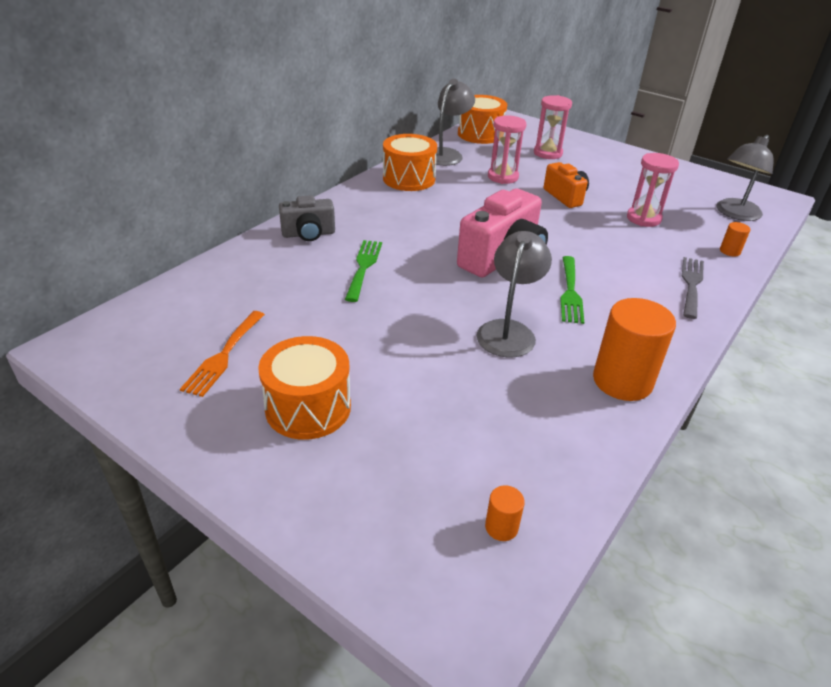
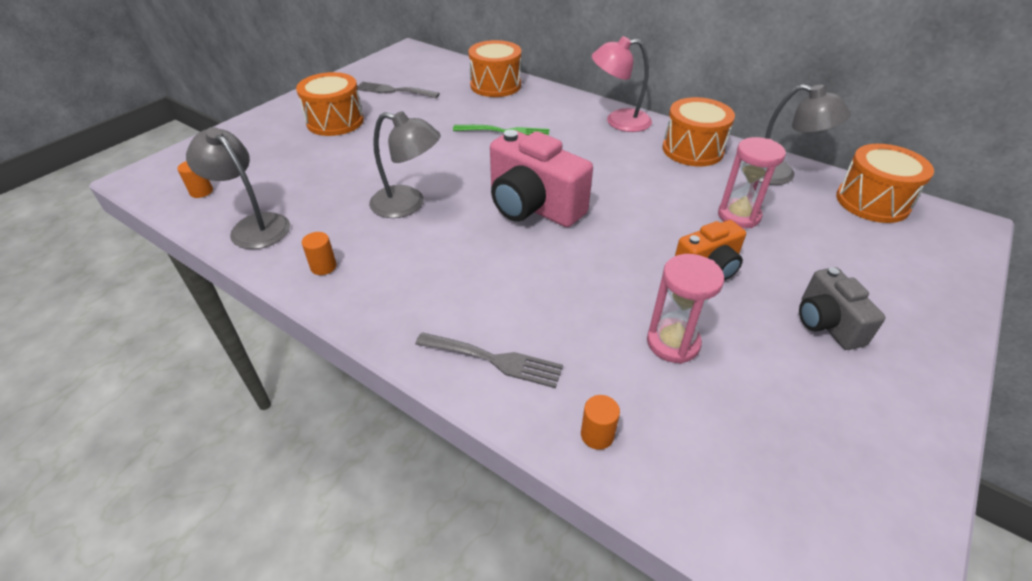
camera: 90 degrees right, 5 degrees up
(223, 356) = (393, 91): orange fork -> grey fork
(241, 270) = (495, 85): none -> orange drum
(308, 234) = (555, 105): grey camera -> grey camera (826, 323)
(351, 204) = (618, 121): none -> pink lamp
(547, 153) = (853, 263): pink hourglass -> none
(570, 292) = (471, 248): green fork -> none
(622, 381) = (323, 267): orange cylinder -> orange cylinder, size x0.44
(734, 214) = (745, 486): grey lamp -> grey lamp (253, 226)

